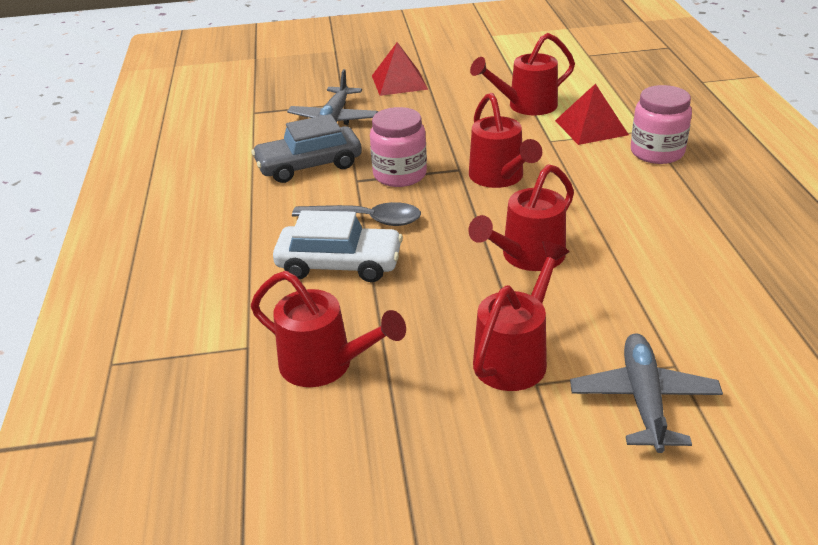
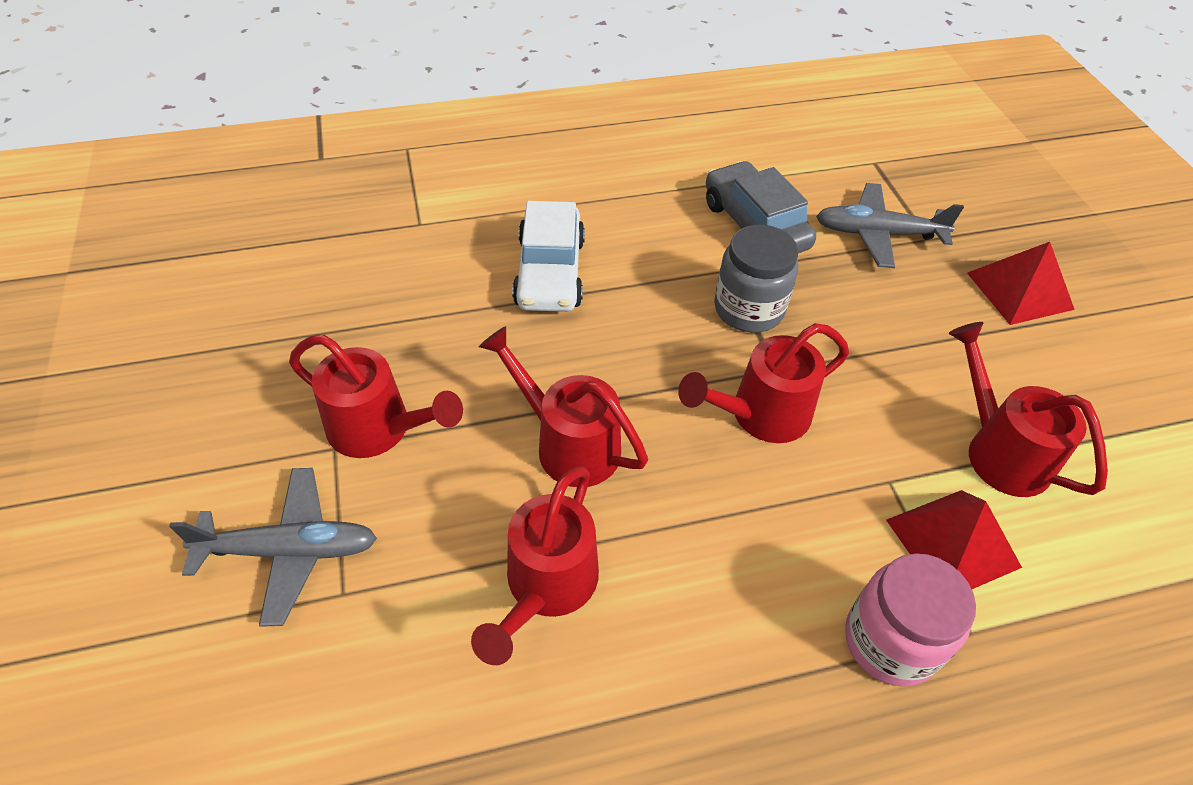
camera: 80 degrees right, 15 degrees up
(325, 365) = (385, 279): red watering can -> red watering can (546, 587)
(365, 219) = (640, 285): grey spoon -> none
(400, 175) = (748, 309): pink jar -> grey jar

